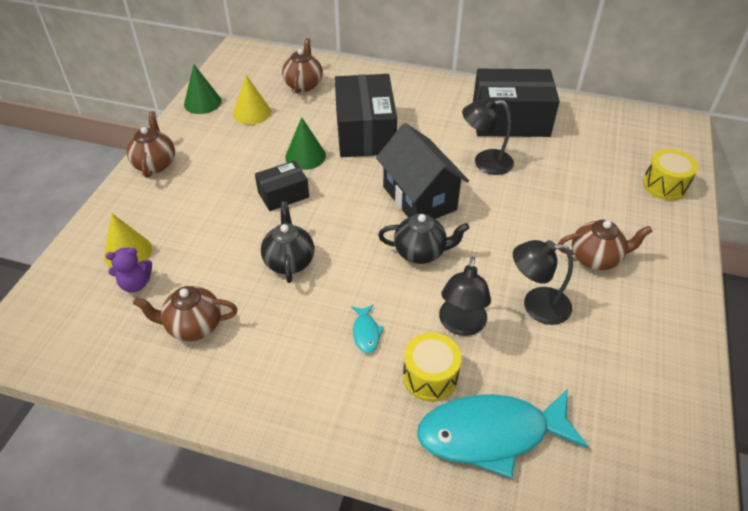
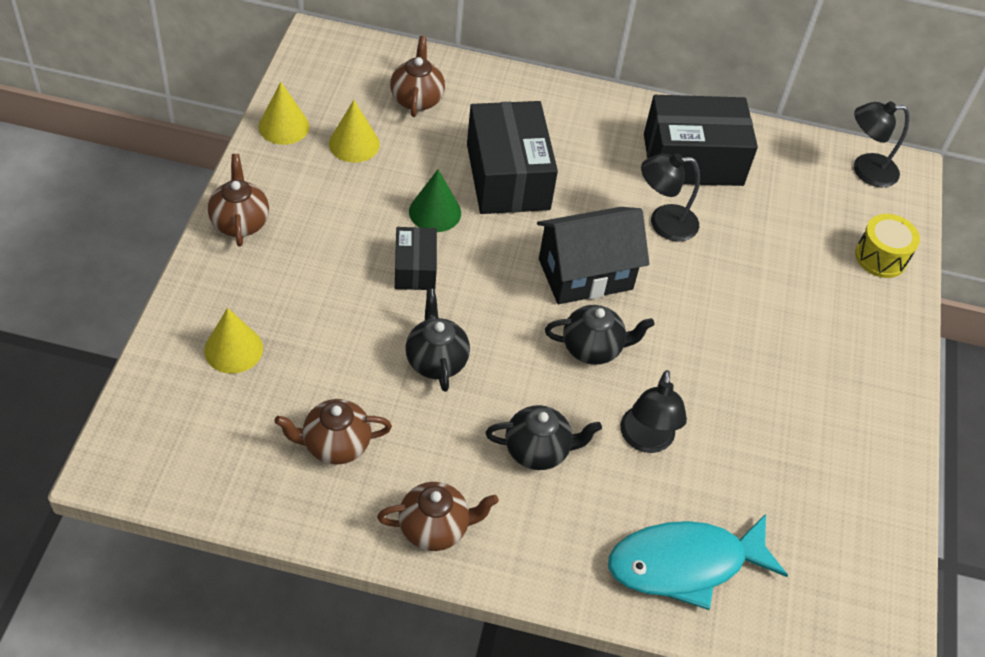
camera: 10 degrees left, 5 degrees up
(136, 284) = (253, 391): purple teddy bear -> none
(202, 102) = (284, 126): green cone -> yellow cone
(283, 194) = (415, 268): black box -> black box turned 60 degrees counterclockwise
(366, 332) = (538, 450): turquoise fish -> black teapot
(419, 198) = (585, 274): black house -> black house turned 75 degrees counterclockwise
(430, 377) = (615, 501): yellow drum -> none
(536, 305) = (730, 415): black lamp -> black lamp (865, 170)
(596, 258) = (797, 355): brown teapot -> brown teapot (435, 528)

